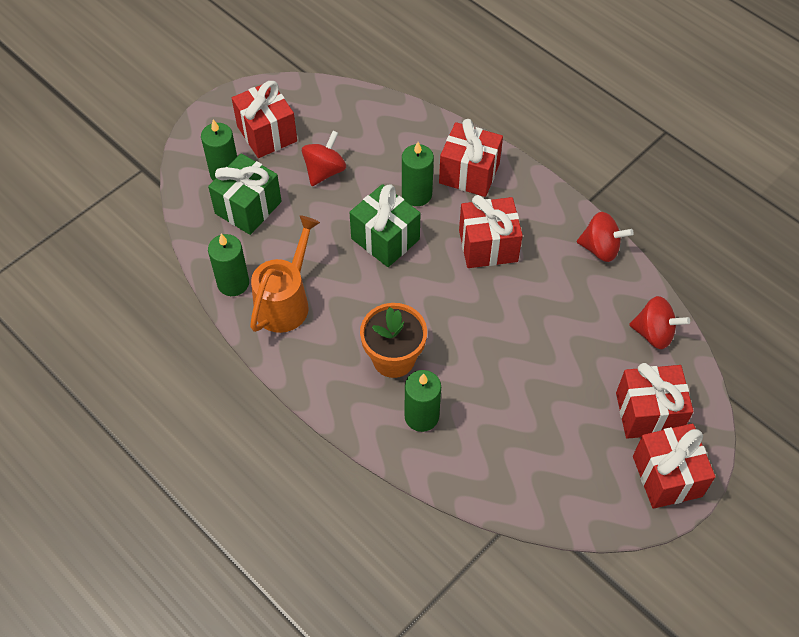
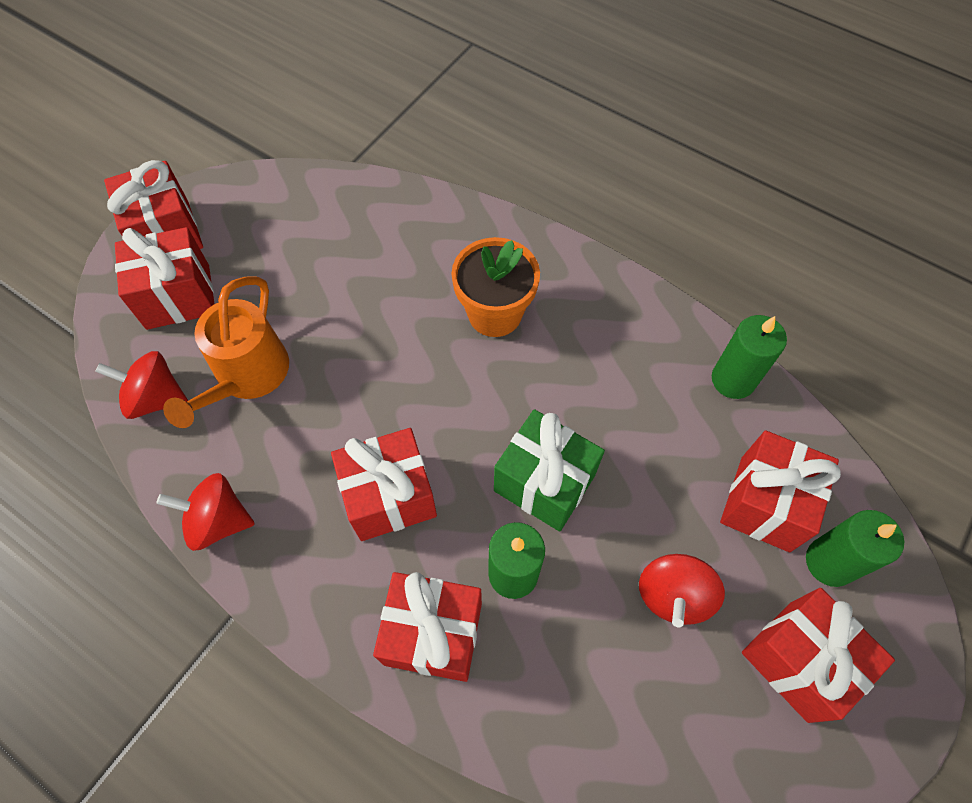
camera: 170 degrees right, 5 degrees up
(248, 207) = (765, 503): green gift -> red gift
(286, 301) = (653, 365): orange watering can -> orange watering can (247, 377)
(421, 416) = (448, 254): green candle -> none

